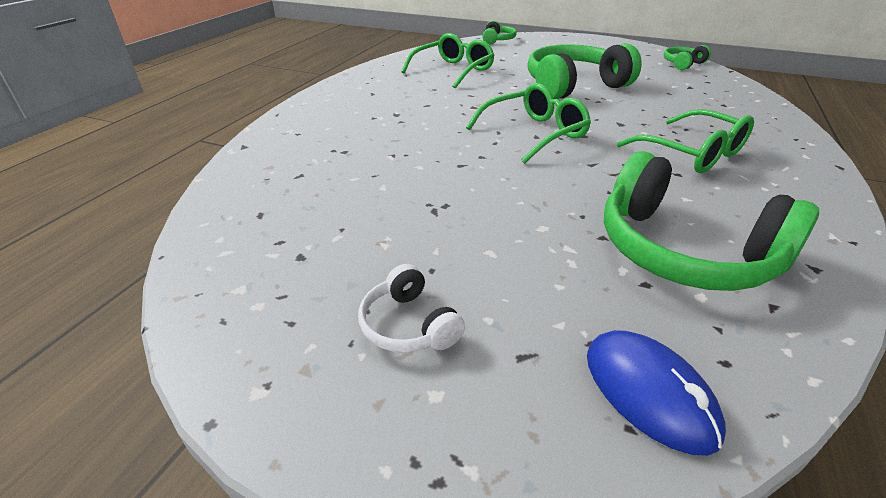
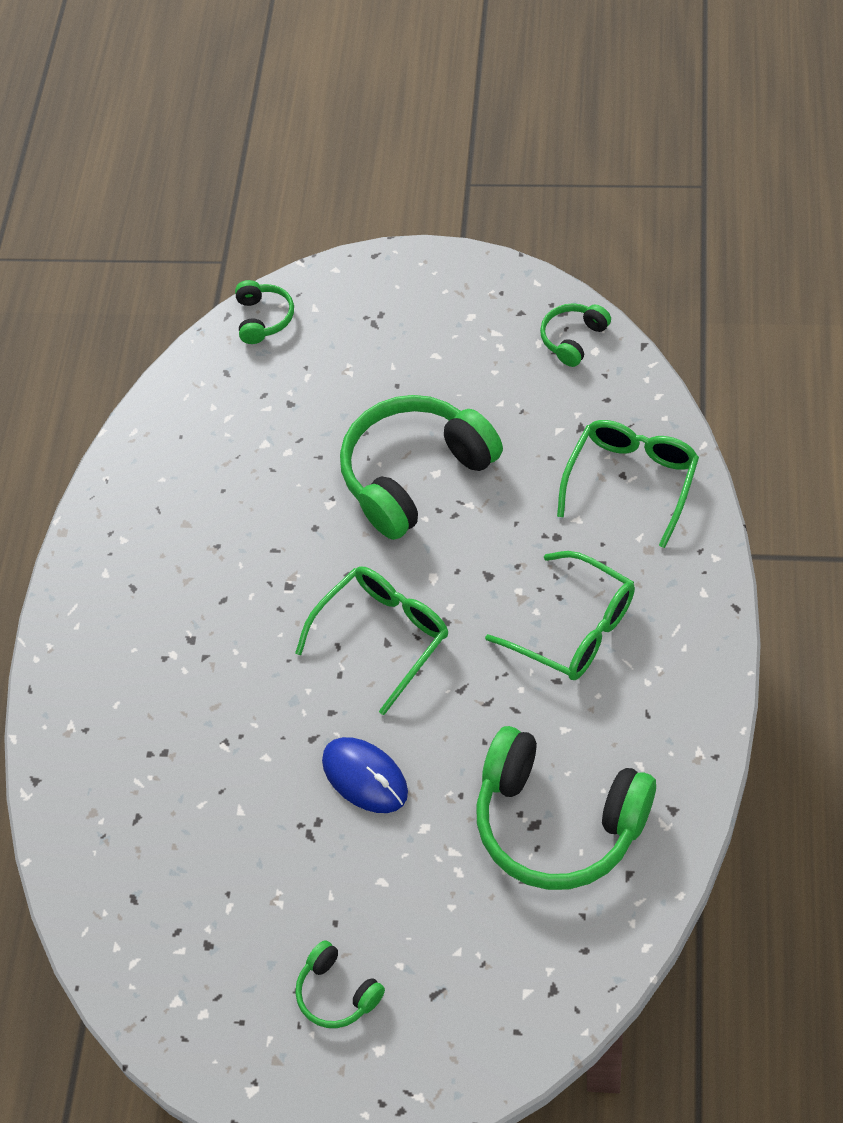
camera: 10 degrees left, 20 degrees up
(408, 325) = (337, 993): white headphones -> green headphones
(453, 71) = (225, 472): green glasses -> green glasses (631, 481)
(649, 393) = (529, 998): blue mouse -> blue mouse (365, 777)

